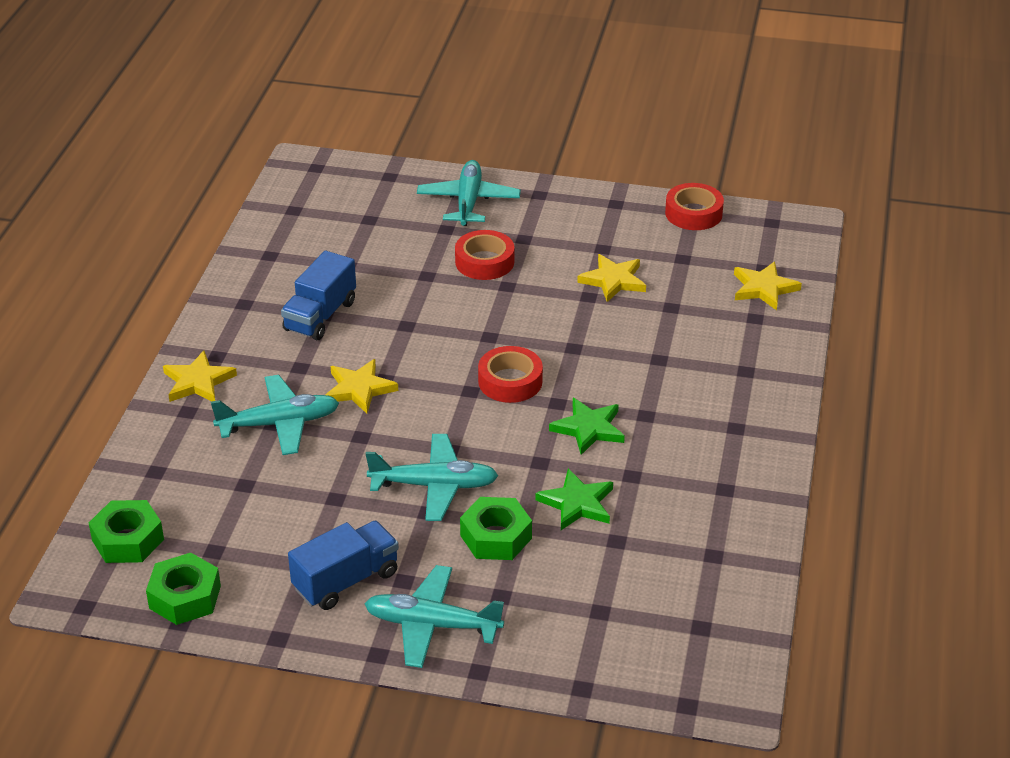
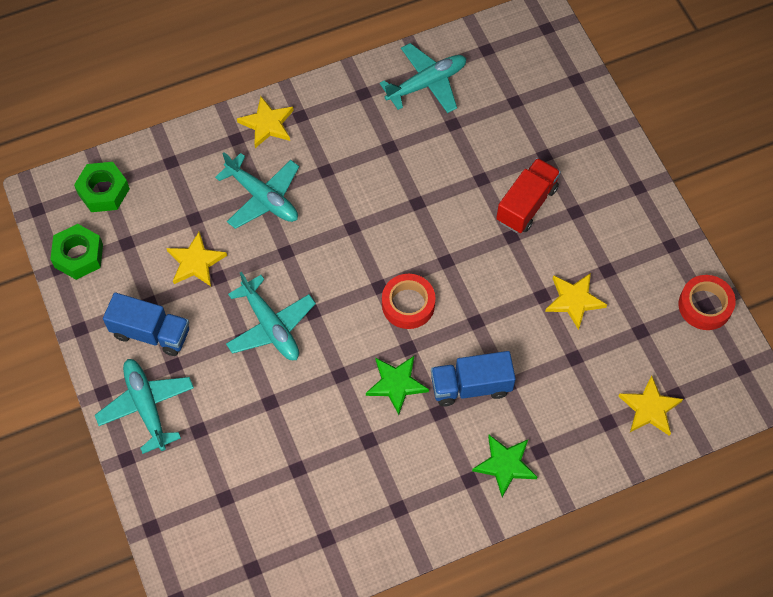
camera: 55 degrees right, 25 degrees up
(320, 316) = (386, 145): blue truck -> blue truck (471, 386)
(359, 389) = (330, 219): yellow star -> yellow star (195, 262)
(468, 201) = (589, 148): turquoise plane -> turquoise plane (427, 83)
(484, 262) = (526, 204): red tape -> red truck
(496, 537) = (249, 393): green nut -> none
(577, 503) = (316, 422): green star -> green star (505, 465)

